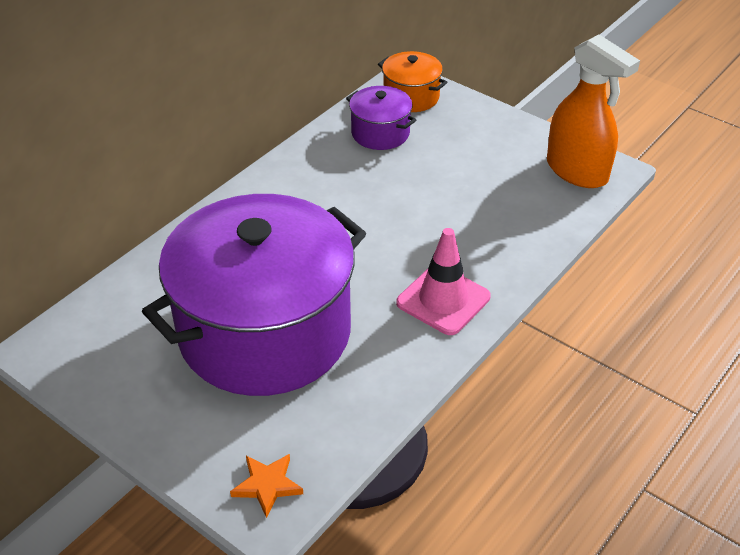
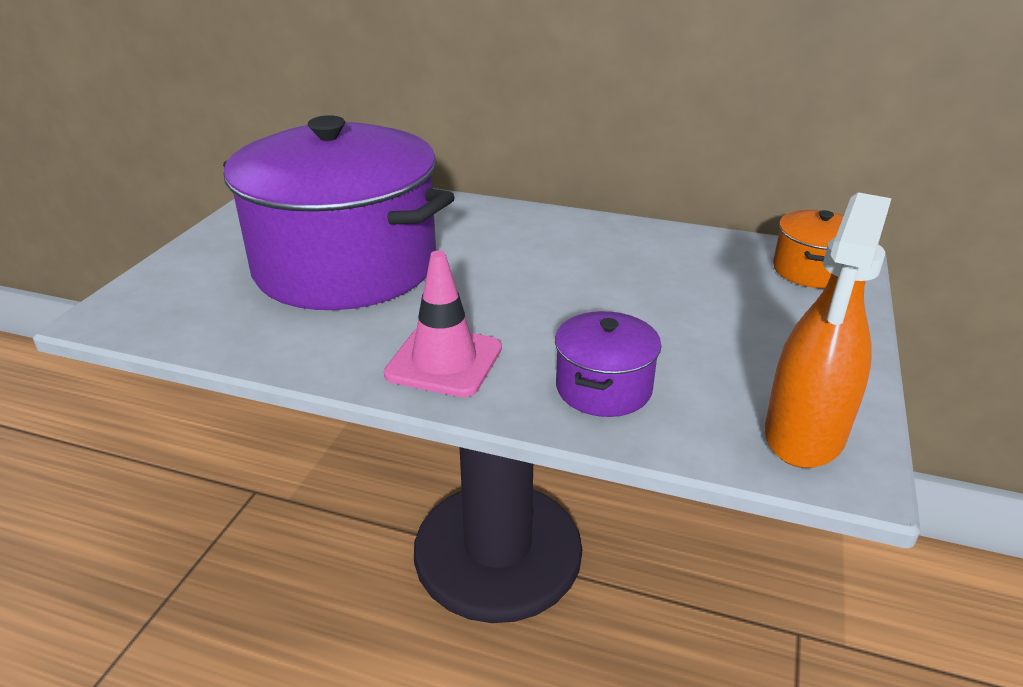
camera: 70 degrees right, 10 degrees down
(267, 485) = (140, 308): orange star -> none
(380, 133) = (717, 264): purple pot -> purple pot (603, 388)

